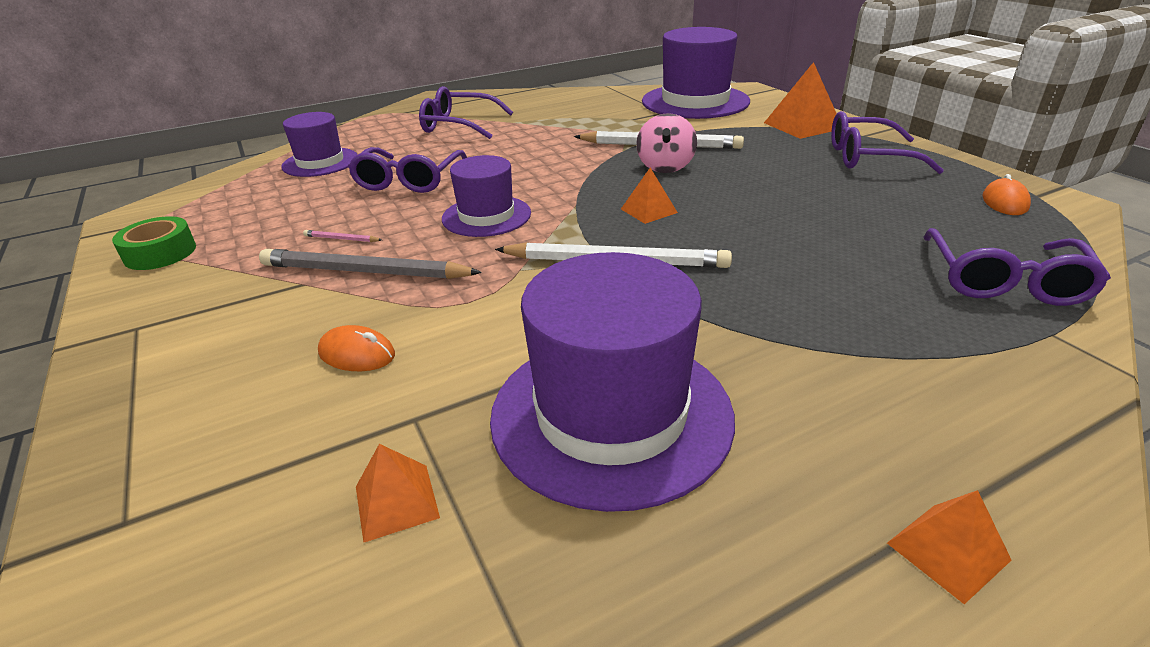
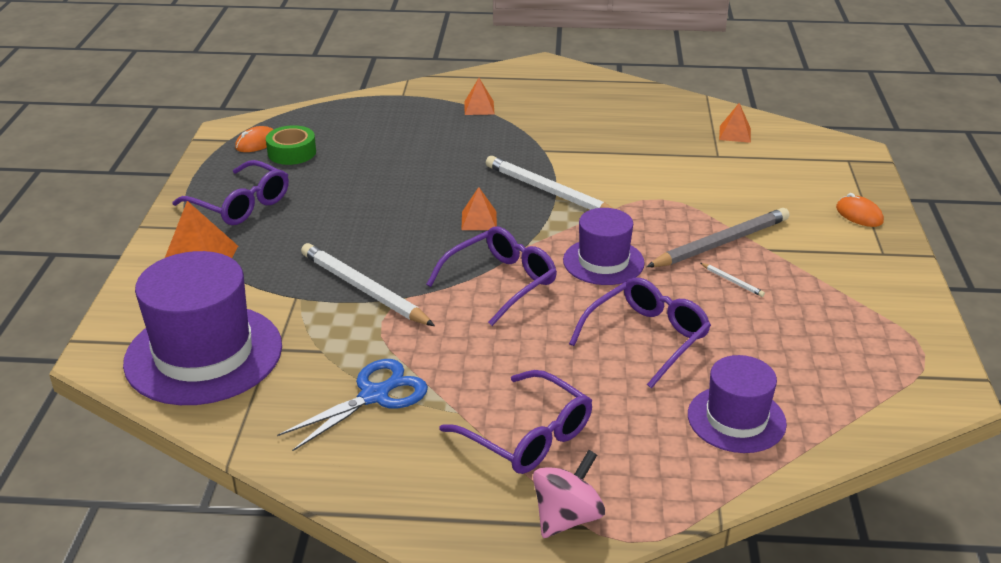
camera: 150 degrees left, 0 degrees up
(160, 253) = (892, 323): green tape -> green tape (292, 152)
(341, 239) = (732, 281): pink pencil -> white pencil
(357, 354) = (738, 191): orange mouse -> orange mouse (859, 215)
(364, 272) = (721, 243): grey pencil -> grey pencil turned 75 degrees counterclockwise
(569, 115) = (375, 395): none -> blue scissors
(611, 414) = (629, 131): purple hat -> none
(665, 166) = (402, 259): pink spinning top -> pink spinning top (567, 517)
(948, 551) = (560, 74): orange pyramid -> orange pyramid (479, 108)
(1004, 282) = (370, 114): purple glasses -> purple glasses (501, 282)

